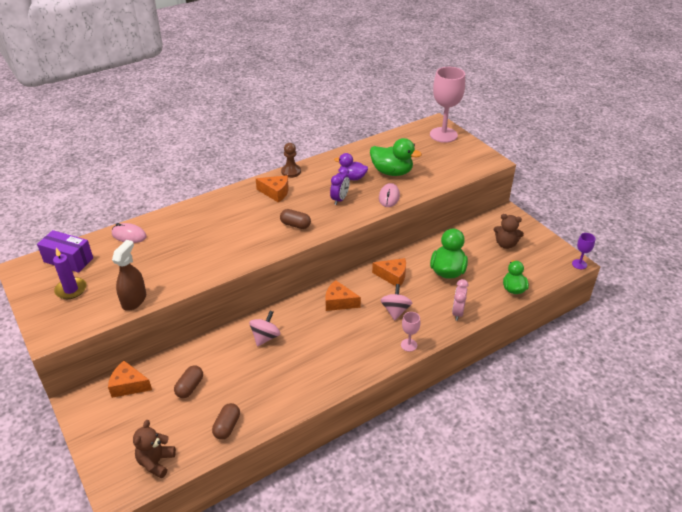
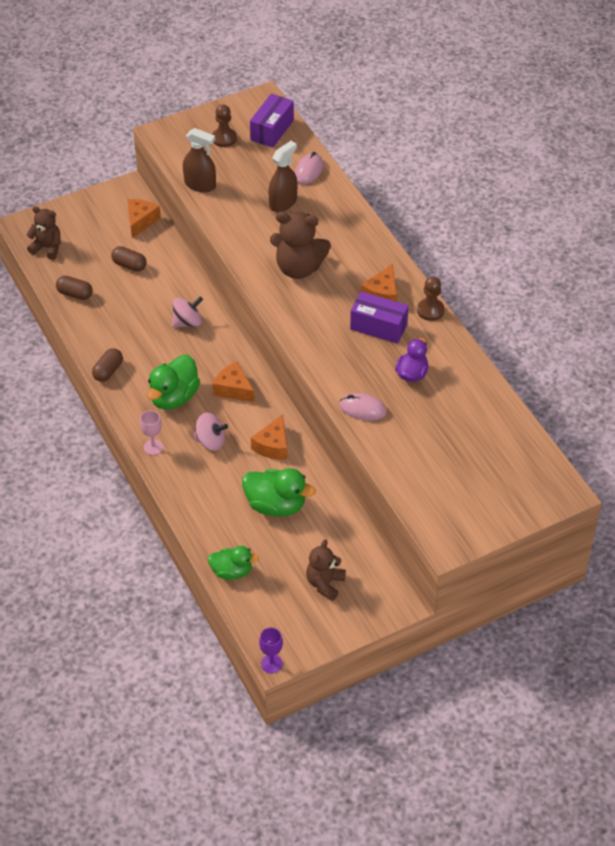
camera: 95 degrees right, 10 degrees up
(71, 290) = (224, 138): purple candle -> brown pawn
(167, 247) = (283, 203): none -> brown spray bottle
(247, 234) = (298, 268): none -> brown teddy bear
(265, 337) = (187, 322): pink spinning top -> pink spinning top turned 60 degrees counterclockwise
(295, 225) = (311, 312): brown capsule -> brown capsule (108, 371)
(308, 193) = (378, 327): none -> purple box
(339, 302) = (233, 389): orange cheese -> orange cheese turned 75 degrees counterclockwise
(340, 199) = (361, 357): purple clock -> none
(392, 172) = (423, 419): green duck -> green duck (174, 397)
(443, 135) = (526, 496): pink goblet -> none
(457, 312) = (197, 503): pink clock -> none

